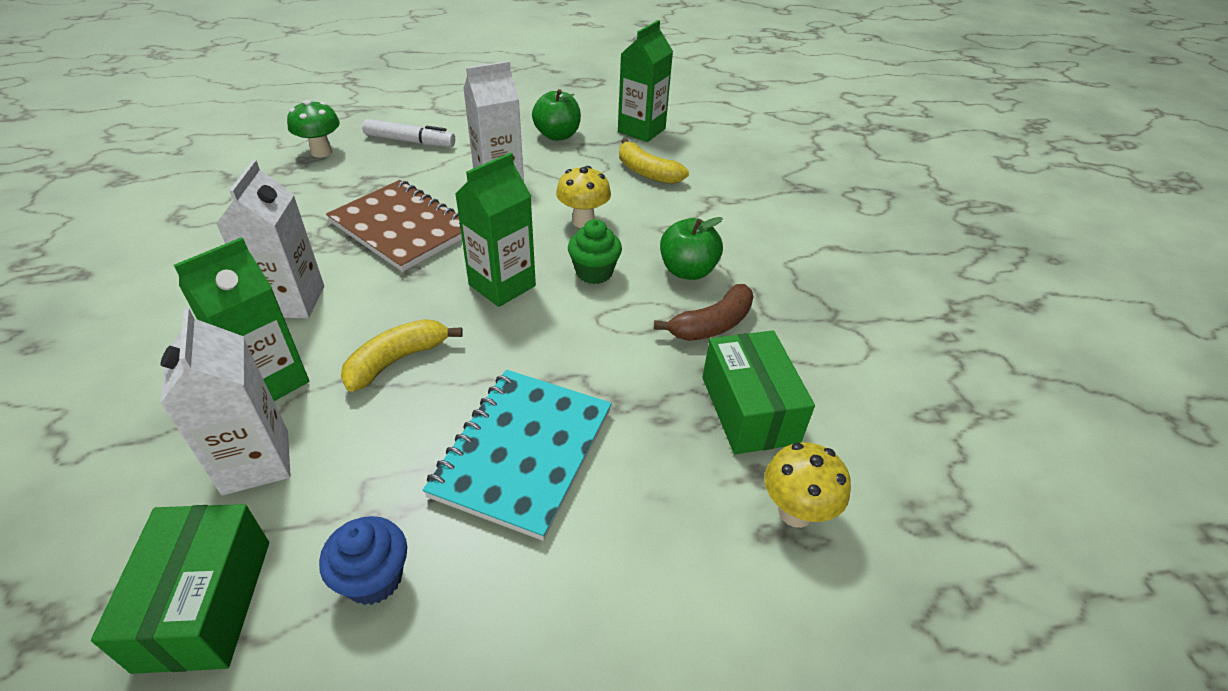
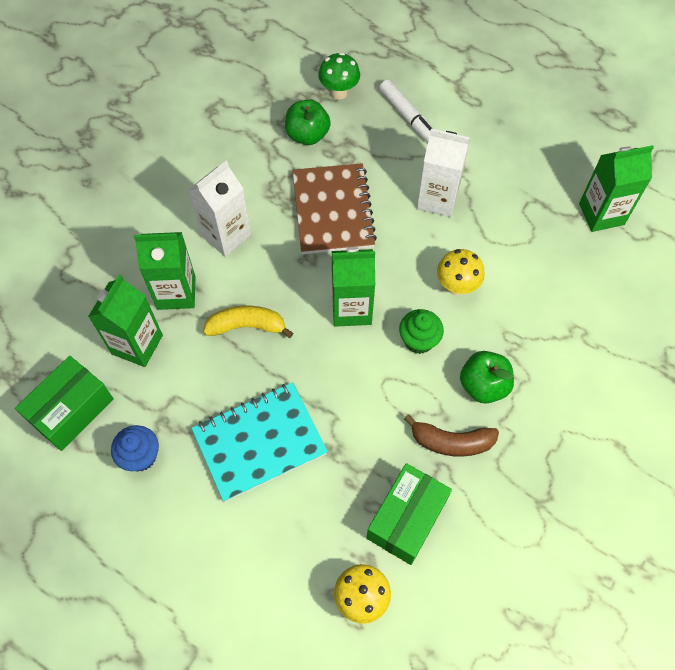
camera: 45 degrees right, 20 degrees up
(256, 462) = (137, 344): white carton -> green carton
(557, 135) = (524, 177): green apple -> green apple (307, 135)
(647, 172) = (555, 267): yellow banana -> none

